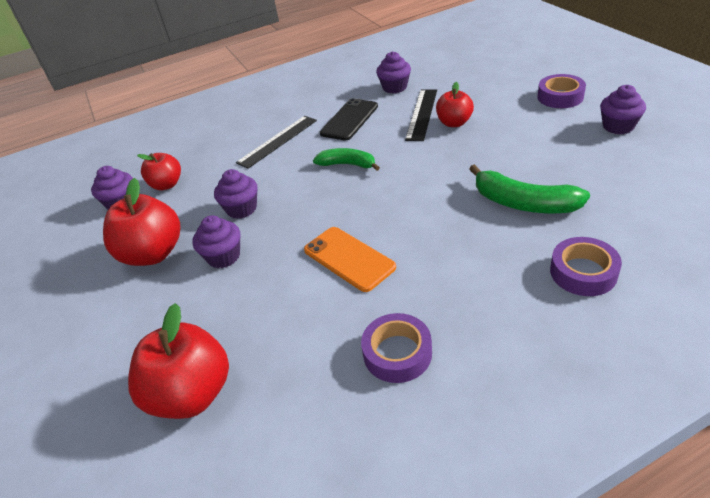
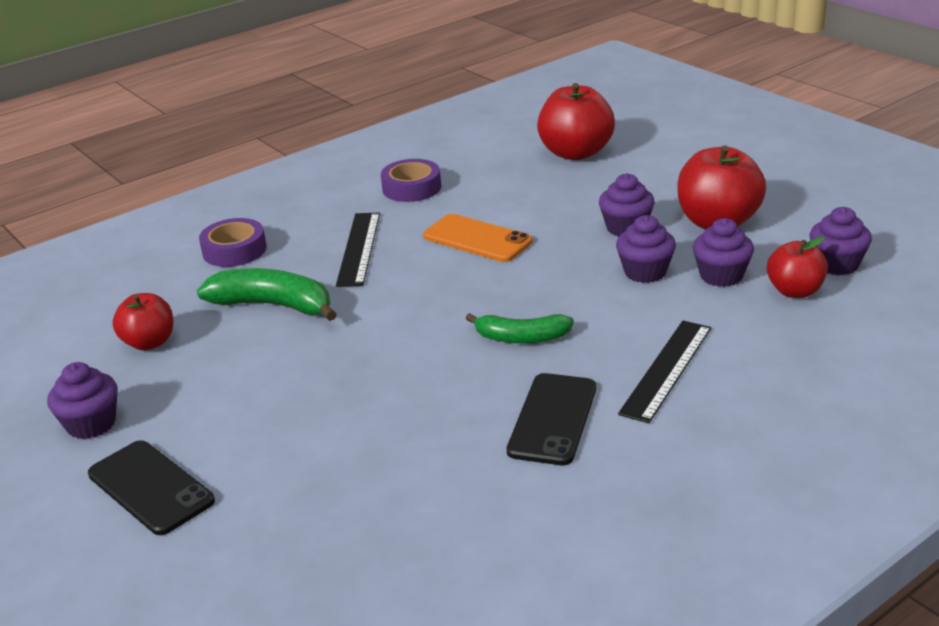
camera: 165 degrees right, 10 degrees down
(394, 87) = (483, 508): purple cupcake -> purple cupcake (721, 276)
(422, 114) = (415, 437): black ruler -> black ruler (358, 248)
(454, 123) = (355, 420): red apple -> red apple (149, 343)
(560, 97) = (151, 487): purple tape -> black phone

